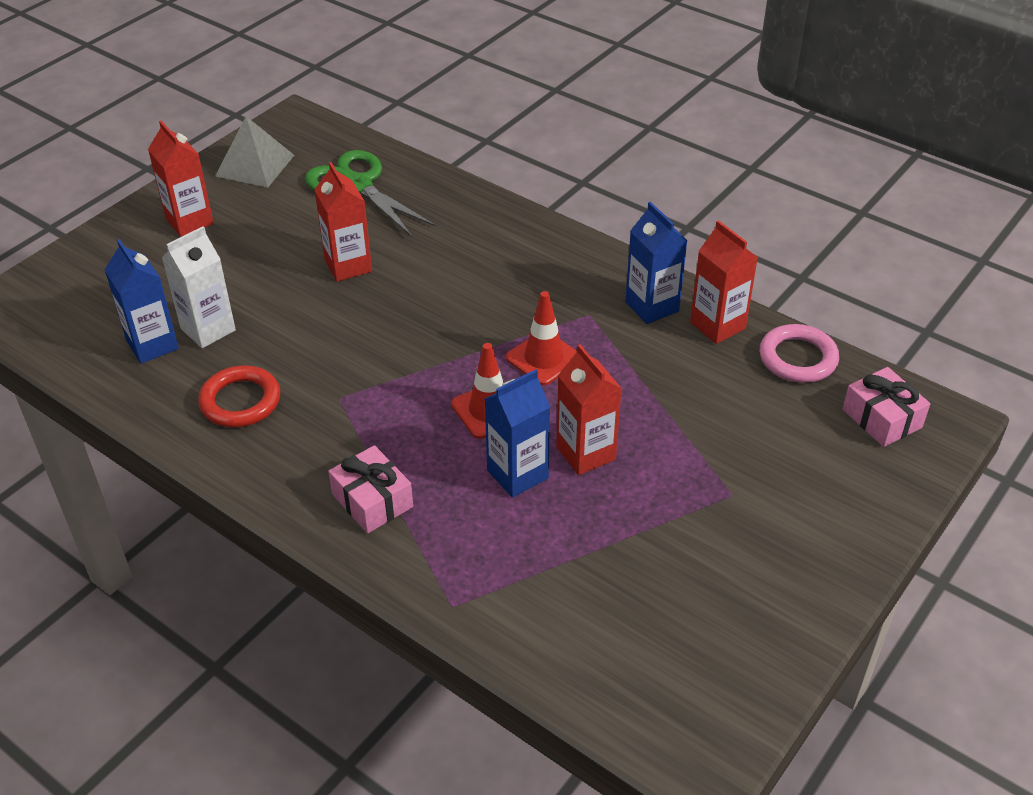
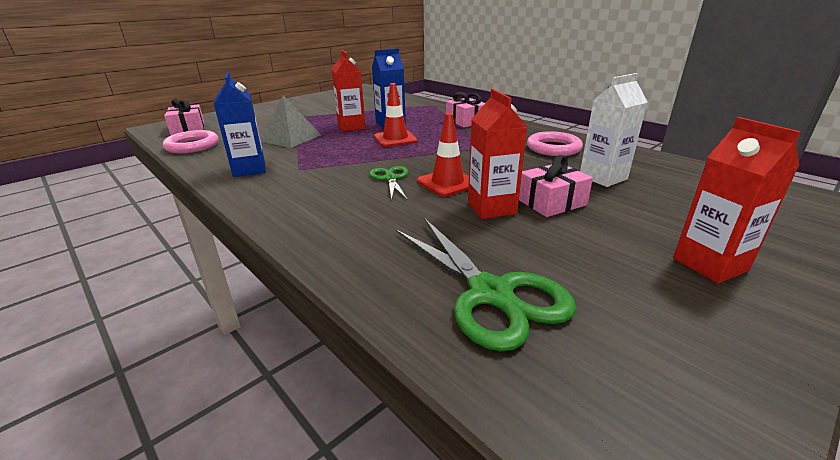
camera: 170 degrees left, 15 degrees down
(152, 345) = (643, 173): blue carton -> none
(240, 401) = (553, 148): red ring -> pink ring
(254, 165) = (682, 351): grey pyramid -> grey pyramid (290, 138)
(285, 280) = (551, 202): none -> pink gift
(464, 304) = (390, 178): none -> green scissors
(543, 358) = (348, 153): red traffic cone -> red traffic cone (447, 183)
(717, 325) = (218, 159): red carton -> none

